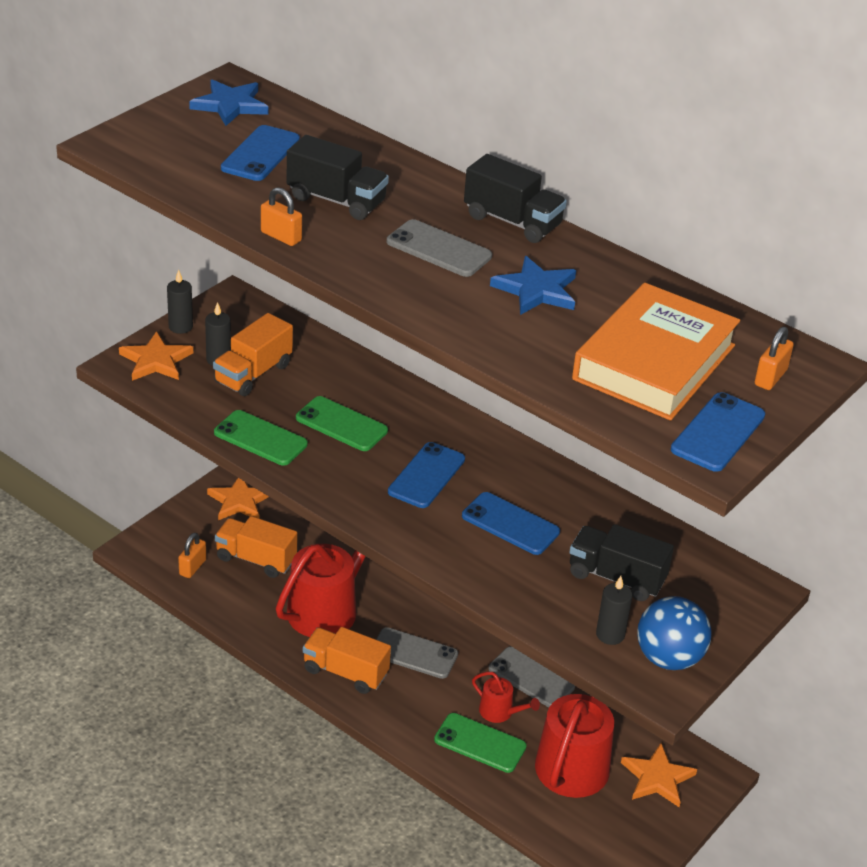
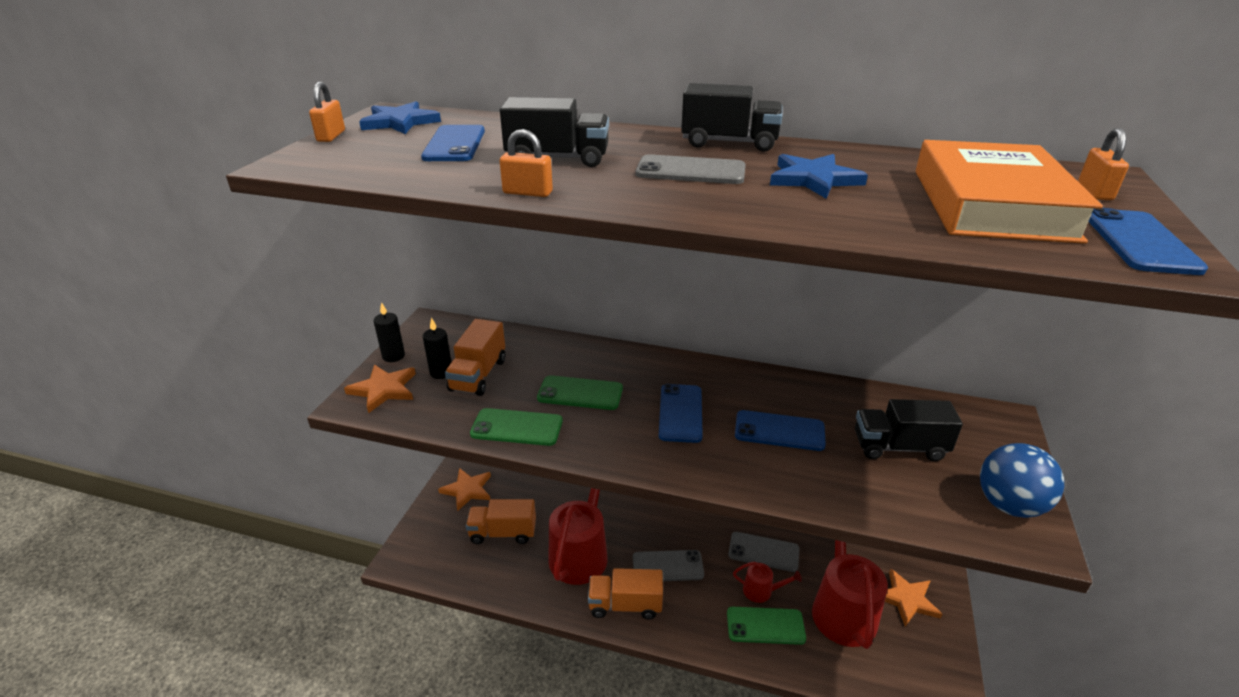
camera: 20 degrees left, 5 degrees down
(192, 567) = (454, 559): orange padlock -> orange padlock (331, 136)
(610, 635) = (945, 502): black candle -> none

